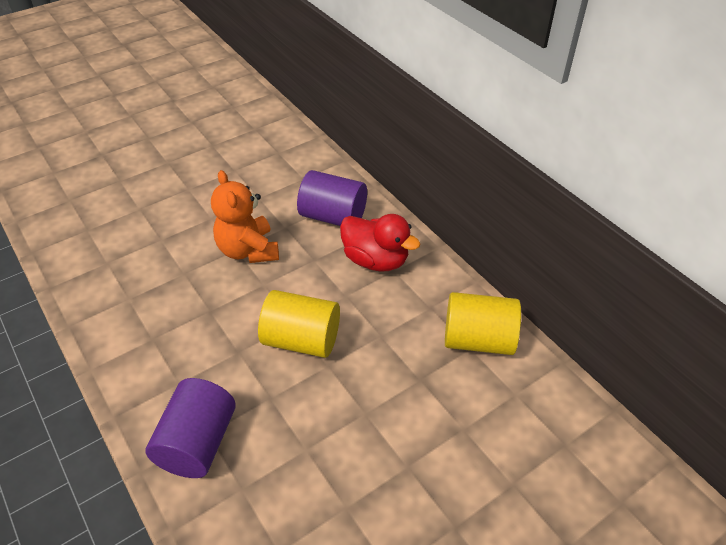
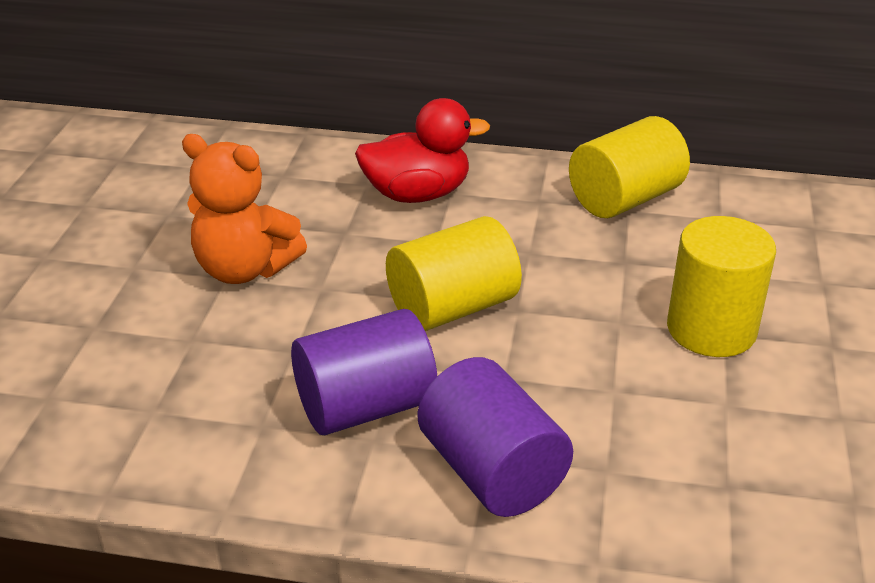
camera: 45 degrees left, 10 degrees down
(333, 216) = (301, 183): purple cylinder -> purple cylinder (365, 407)
(404, 458) = (711, 329): none -> yellow cylinder

